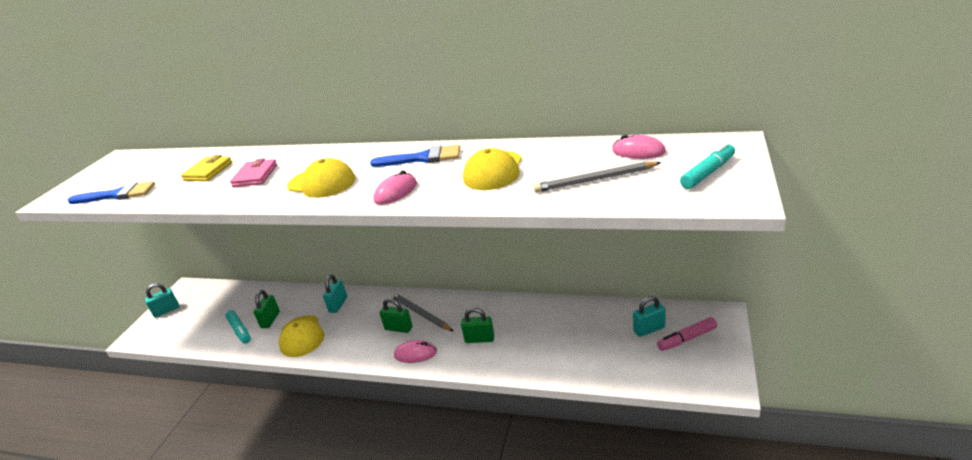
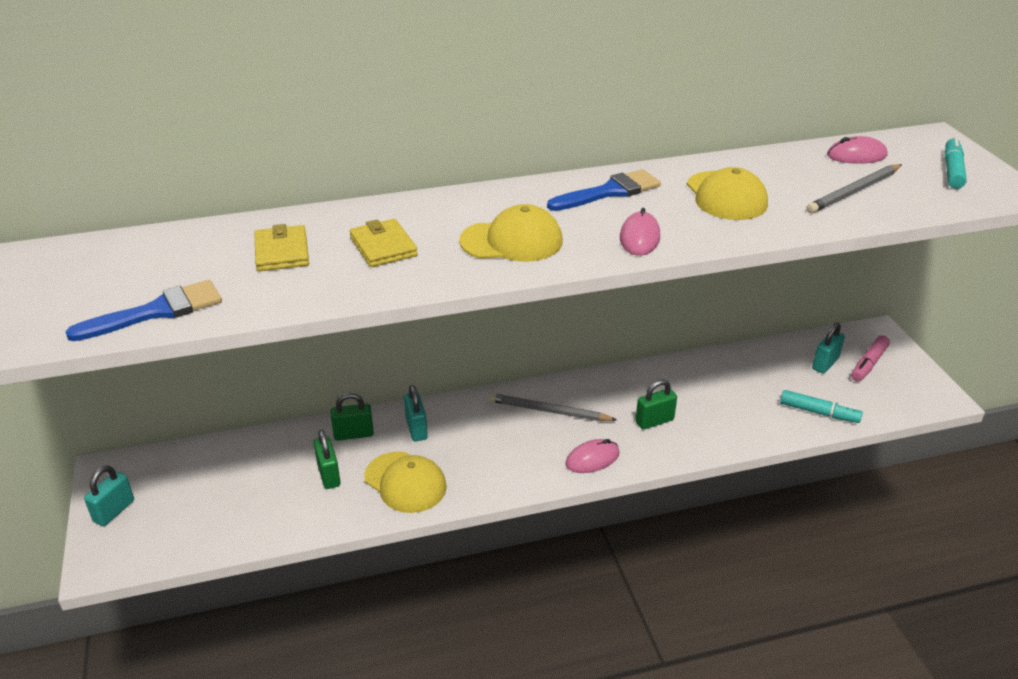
camera: 35 degrees left, 5 degrees up
(240, 330) = (293, 502): turquoise marker -> turquoise marker (819, 412)
(255, 176) = (383, 247): pink wallet -> yellow wallet
(398, 328) = (537, 436): green padlock -> green padlock (353, 434)

